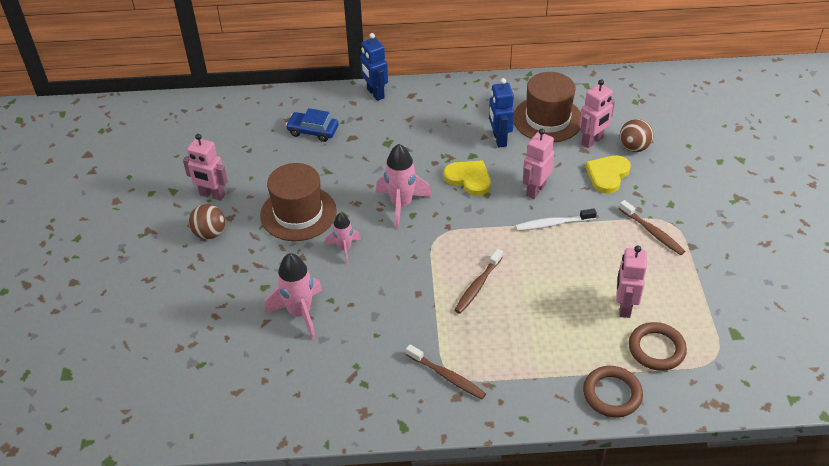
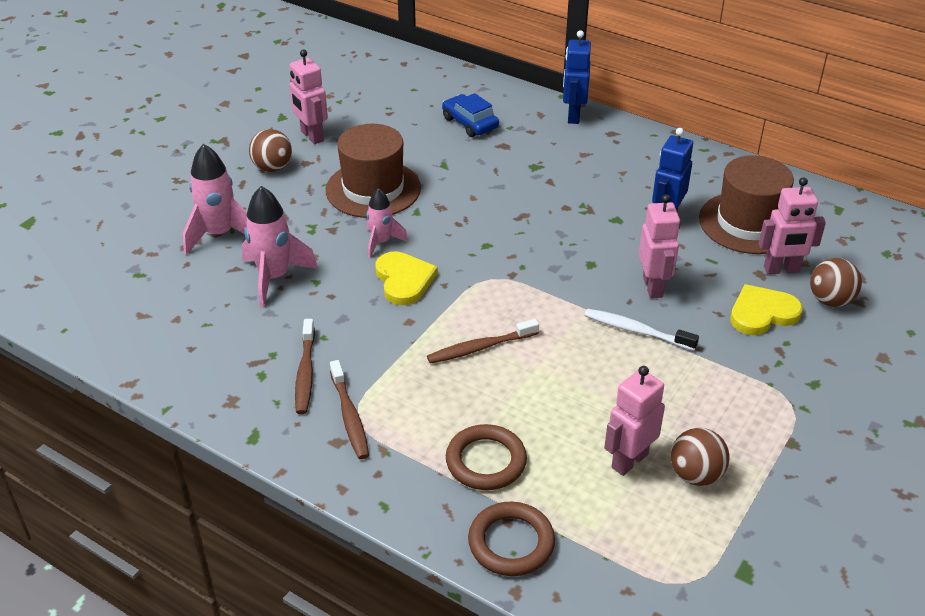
camera: 35 degrees right, 5 degrees down
(401, 205) = (485, 230): pink rocket -> pink rocket (220, 234)
(469, 179) = (587, 240): yellow heart -> yellow heart (404, 280)
(535, 190) = (653, 287): pink robot -> pink robot turned 105 degrees clockwise
(652, 232) = (754, 401): brown toothbrush -> brown toothbrush (305, 373)
(656, 349) = (620, 528): brown ring -> brown ring (486, 461)
(664, 294) = (695, 475): none -> brown ball

